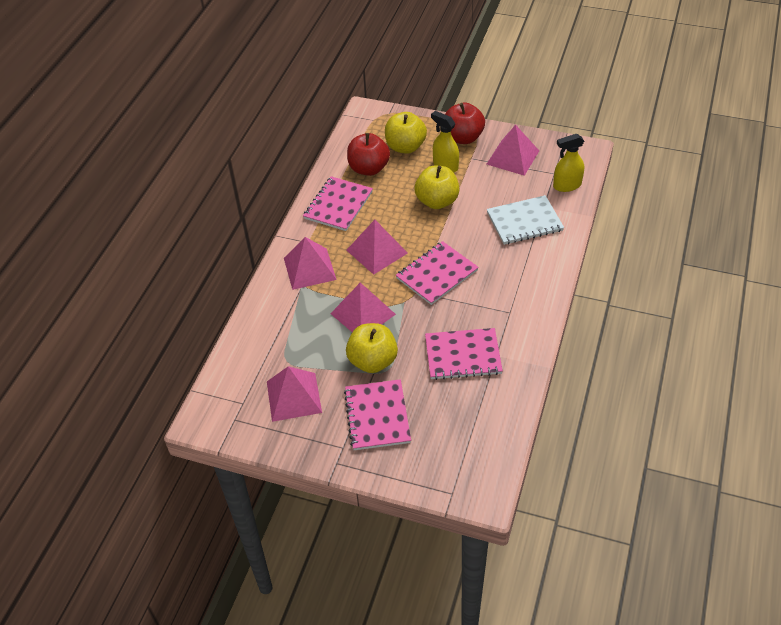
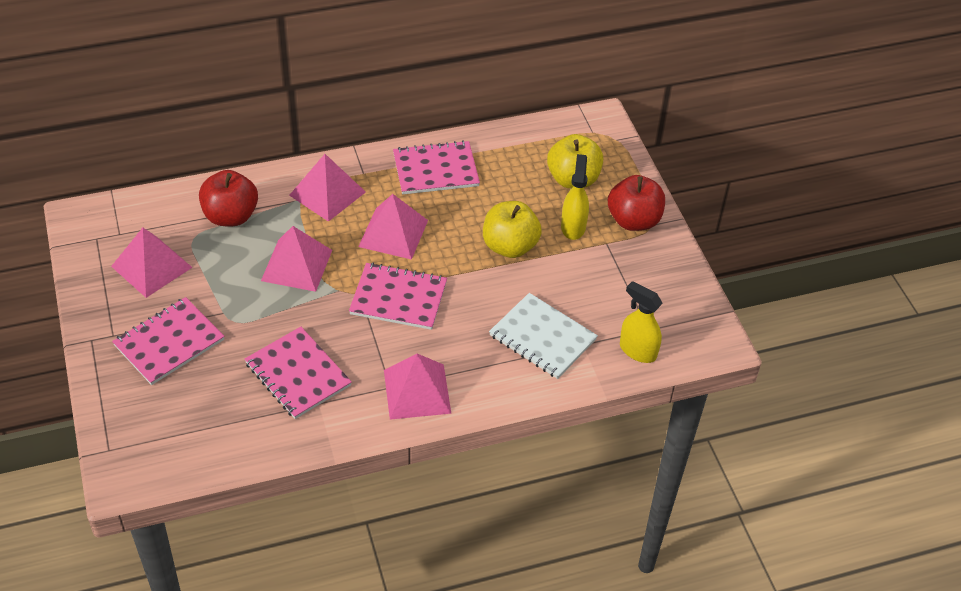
camera: 50 degrees right, 0 degrees up
(368, 169) = (511, 166): red apple -> red apple (230, 216)
(372, 361) = (238, 304): yellow apple -> none
(513, 157) = (641, 279): pink pyramid -> pink pyramid (417, 391)

